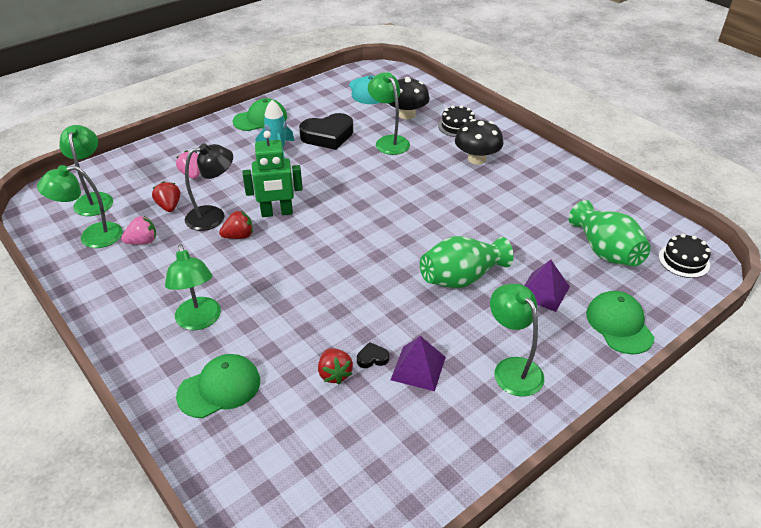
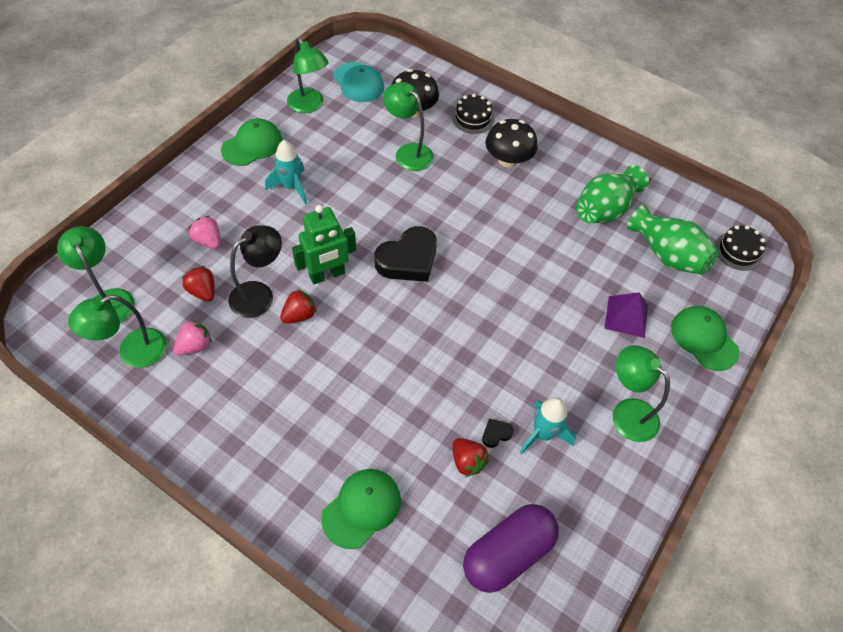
camera: 20 degrees left, 15 degrees up
(199, 321) = (305, 434): green lamp -> green lamp (309, 106)
(328, 136) = (339, 156): black heart -> black heart (408, 260)
(339, 458) = (508, 553): none -> purple capsule
(418, 368) = (542, 434): purple pyramid -> turquoise rocket
(461, 278) = (546, 318): green vase -> green vase (604, 210)

